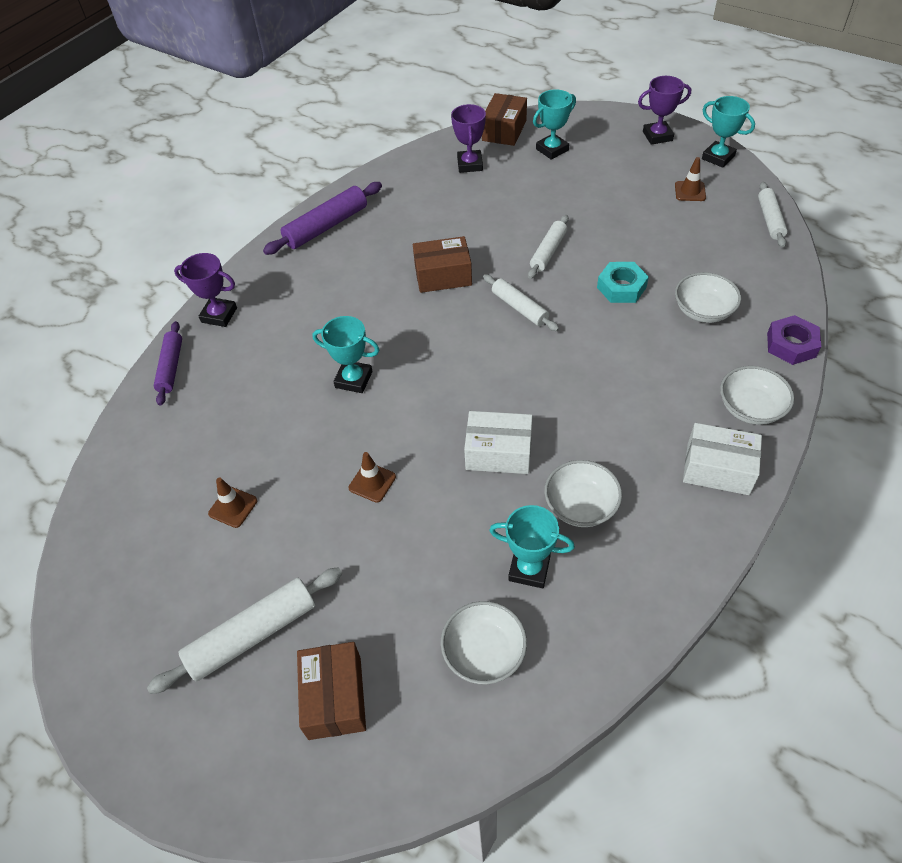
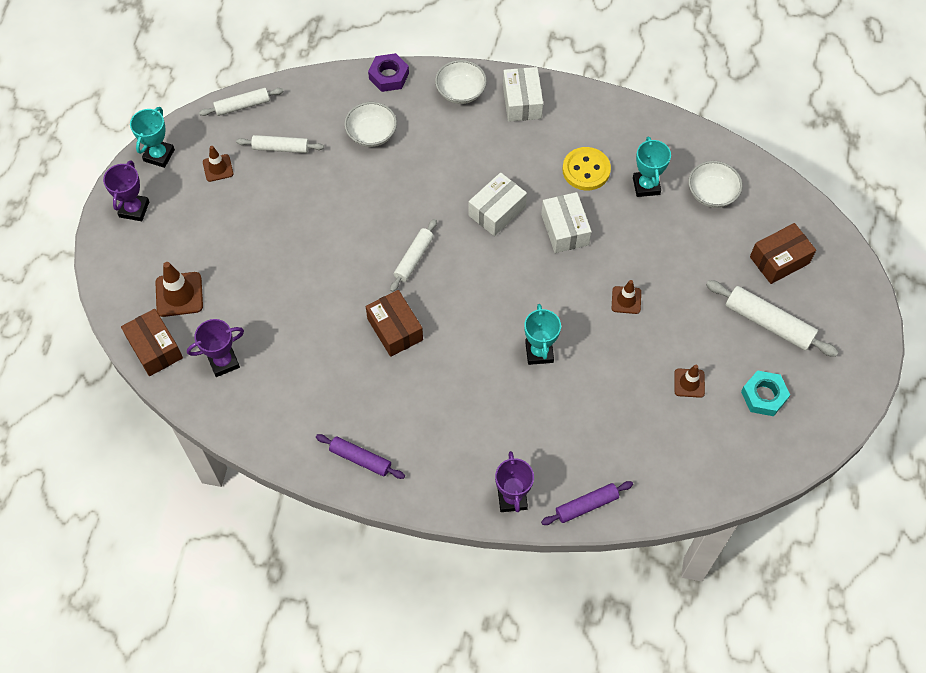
camera: 115 degrees left, 10 degrees up
(326, 226) = (360, 459): purple rolling pin -> purple rolling pin, size x0.65
(504, 130) = (155, 348): brown box -> brown box turned 60 degrees clockwise
(548, 252) = (336, 256): white rolling pin -> white rolling pin (281, 148)
(552, 150) = (179, 294): turquoise trophy -> brown traffic cone
(552, 394) = (497, 211): none -> white box
(580, 505) = (586, 170): white bowl -> yellow button
(621, 287) = (363, 192): turquoise nut -> turquoise nut (764, 396)
(657, 136) = (134, 209): purple trophy -> purple trophy turned 45 degrees clockwise

